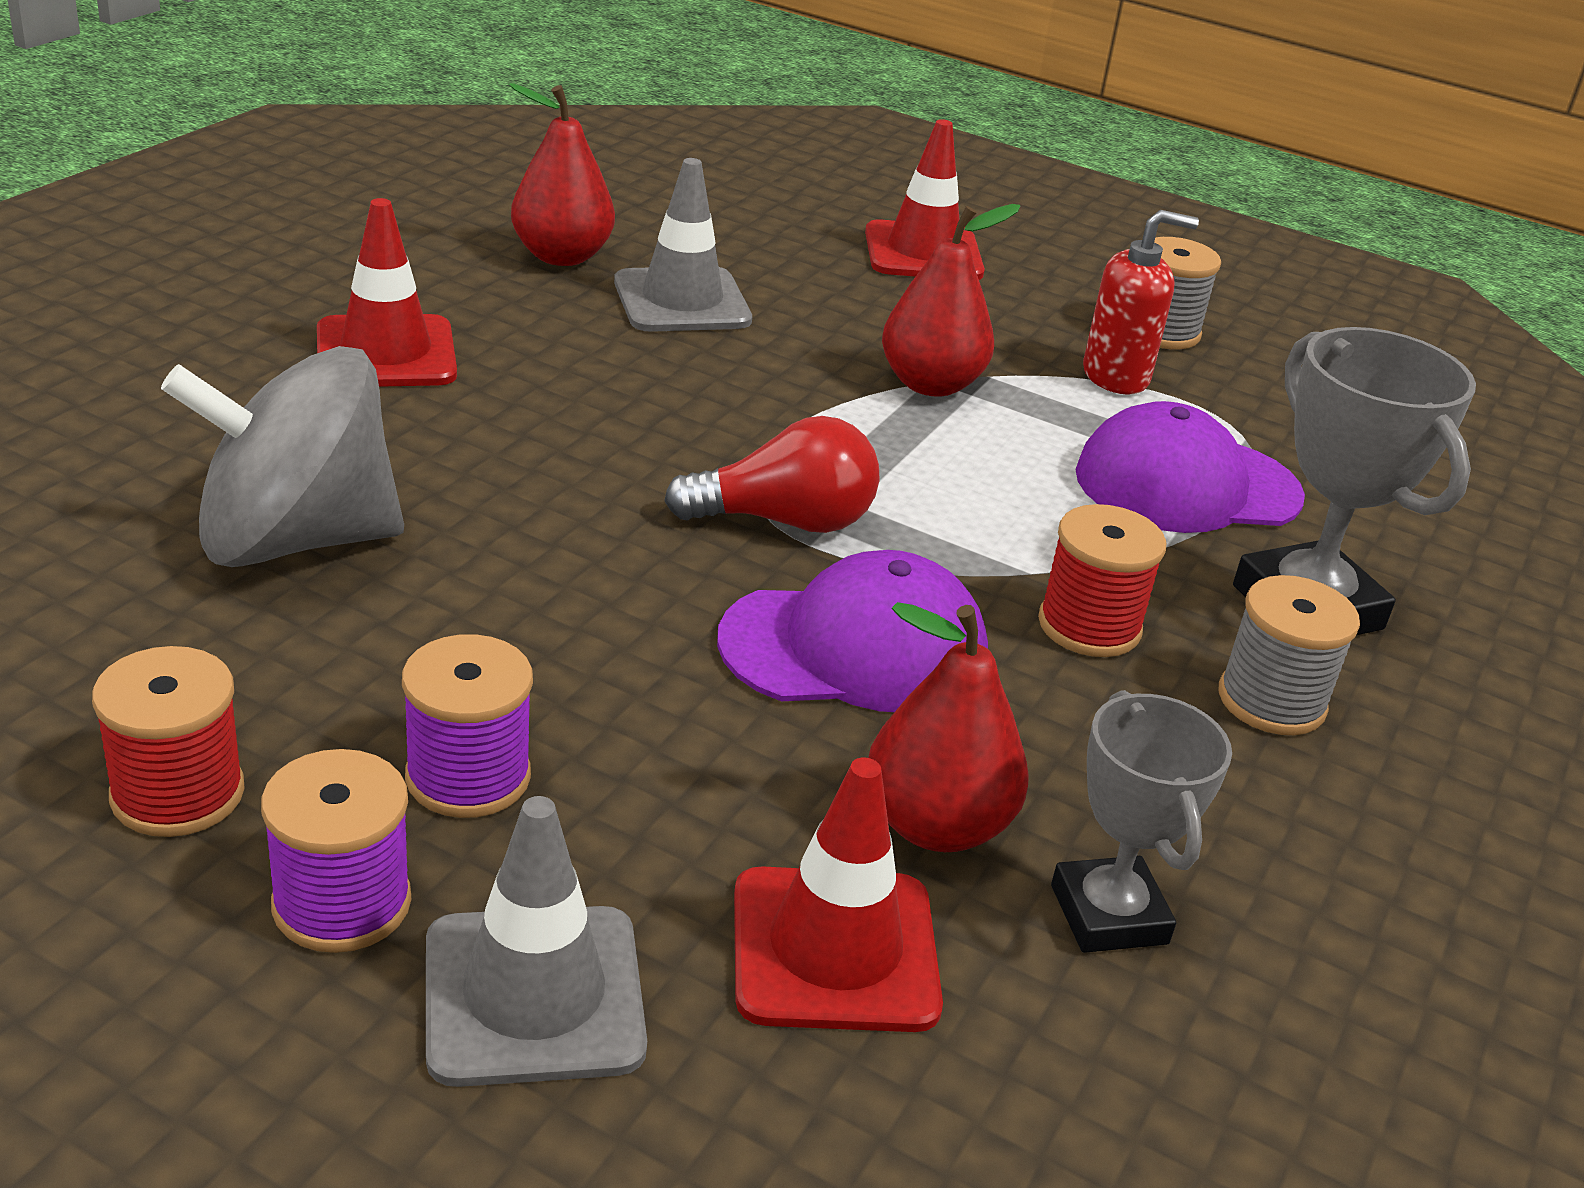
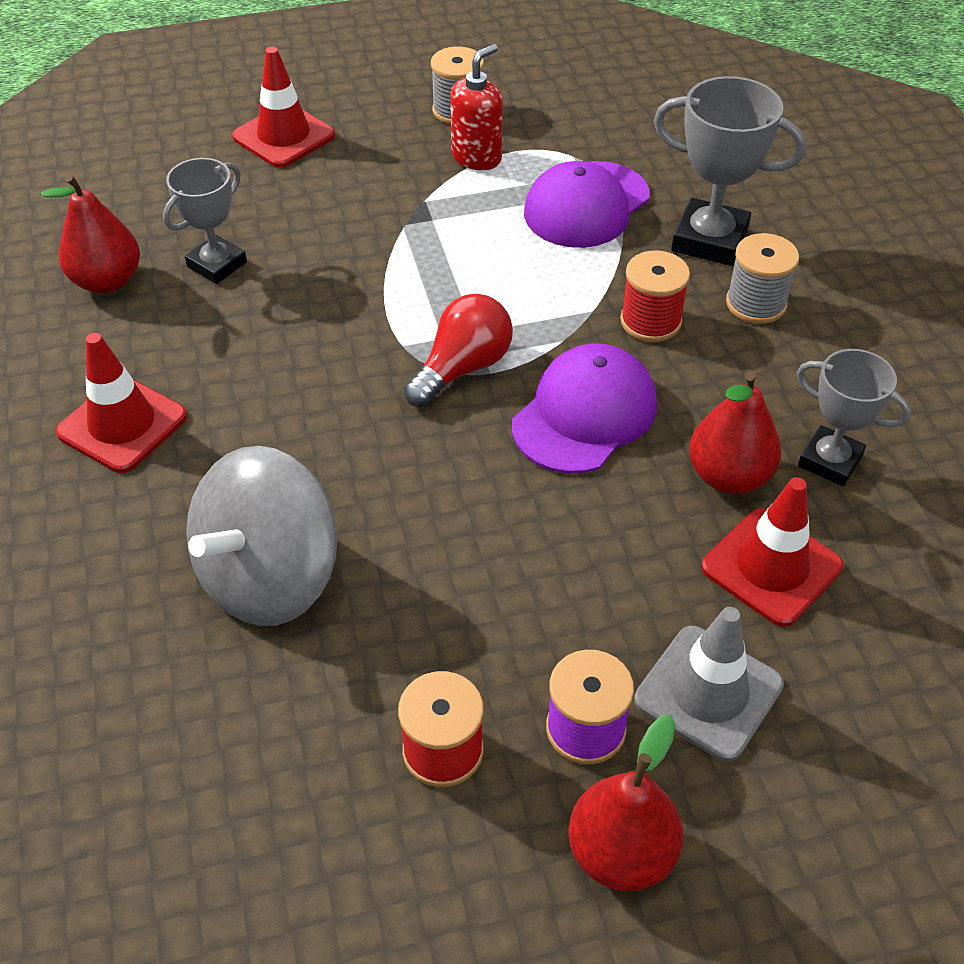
camera: 40 degrees left, 15 degrees up
(468, 777) = (539, 624): purple spool -> none
(682, 301) = (217, 265): grey traffic cone -> grey trophy
(931, 384) = (407, 227): red pear -> red pear (621, 852)

